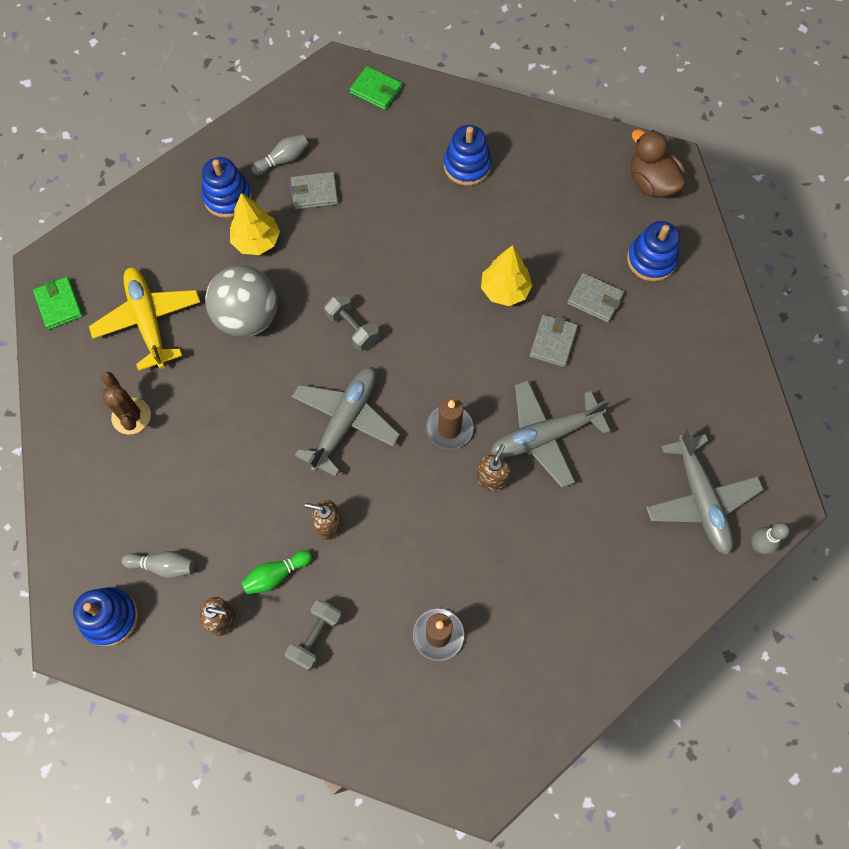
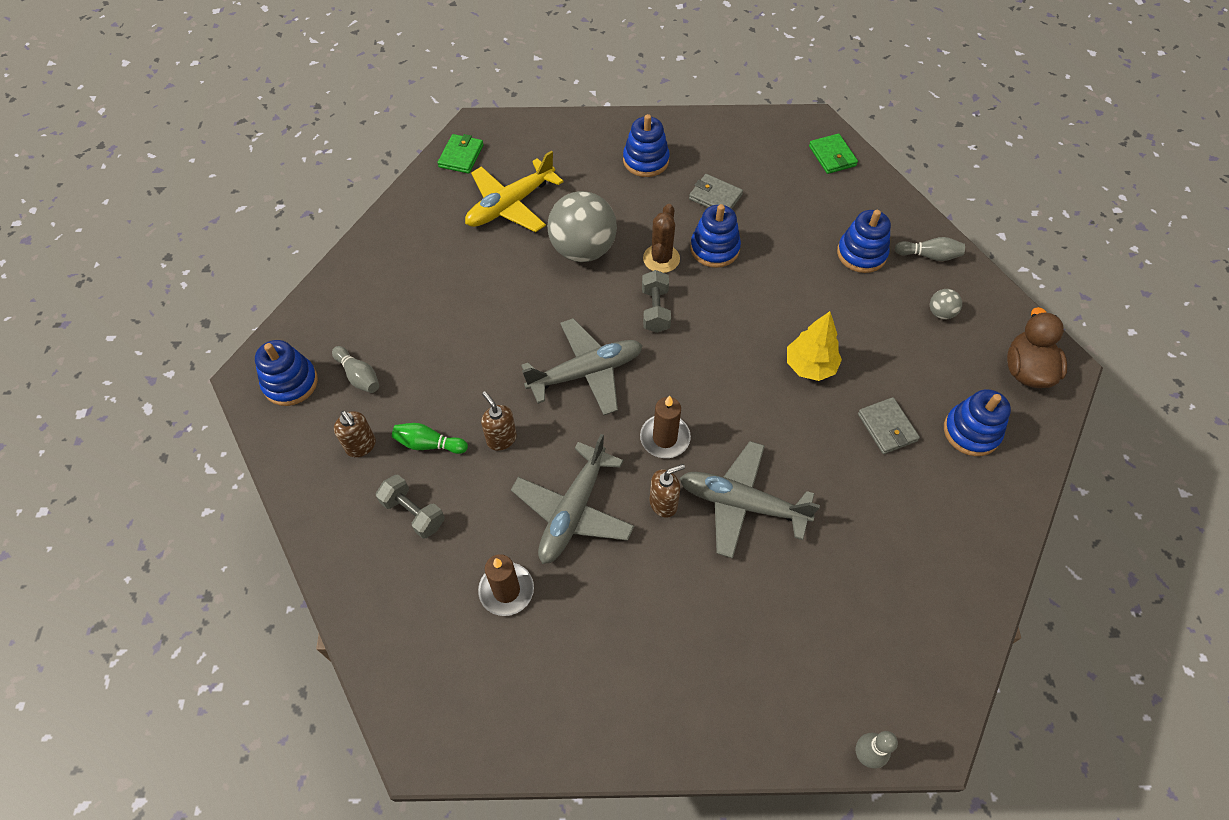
camera: 40 degrees right, 10 degrees down
(131, 416) = (437, 259): brown cactus -> brown cactus (661, 259)
(148, 321) = (510, 205): yellow plane -> yellow plane turned 150 degrees counterclockwise
(256, 241) = (639, 203): yellow tree -> none
(283, 160) = (712, 160): grey bowling pin -> grey bowling pin (929, 256)
(316, 637) = (413, 513): grey dumbbell -> grey dumbbell turned 60 degrees clockwise
(353, 240) = (714, 248): none -> blue stacking toy
(553, 342) = (817, 435): grey wallet -> none
(561, 177) = (940, 313): none -> grey ball
(700, 500) = (842, 668): grey plane -> grey plane (573, 511)

